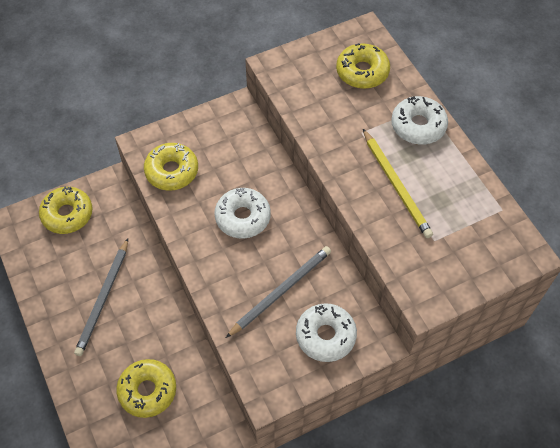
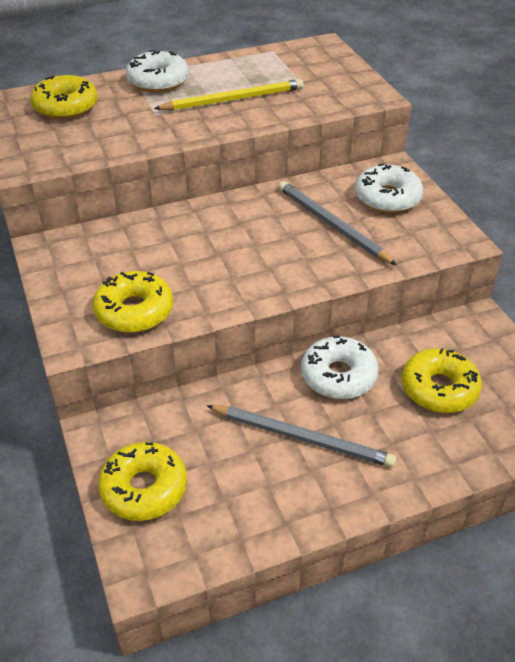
camera: 85 degrees left, 15 degrees down
(243, 217) = (225, 249): white donut -> white donut (338, 376)

